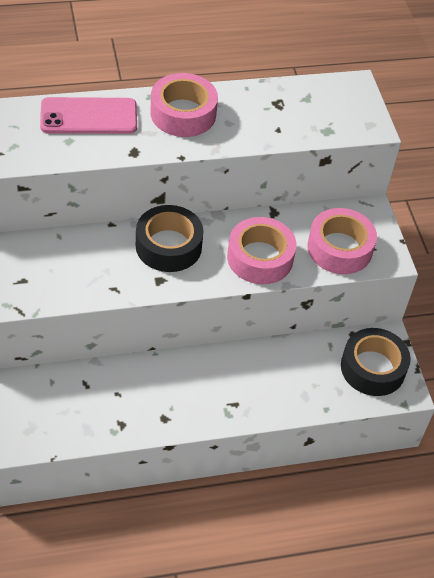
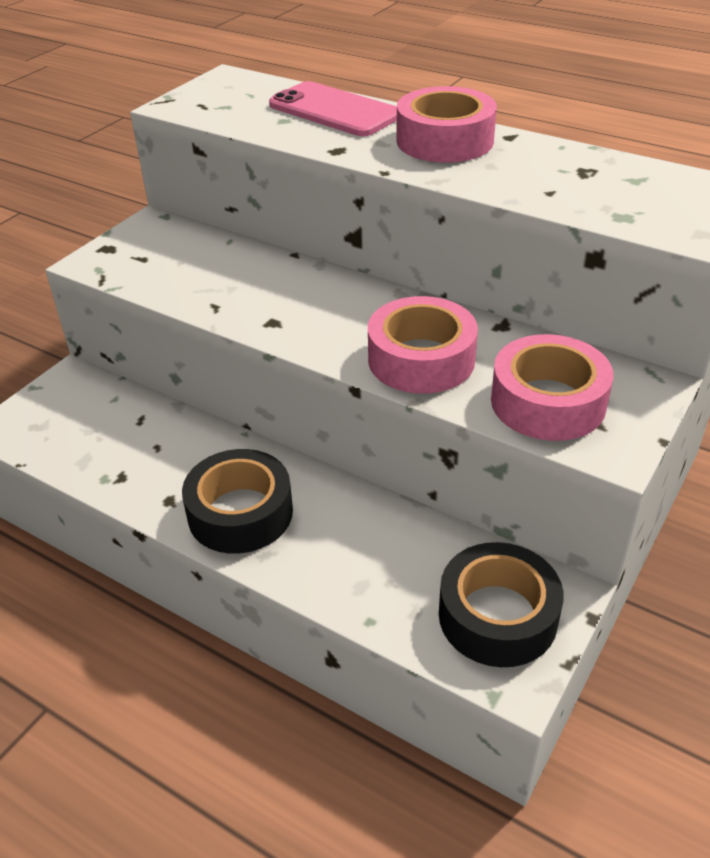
camera: 50 degrees right, 10 degrees down
(168, 246) = (327, 298): black tape -> black tape (240, 513)

